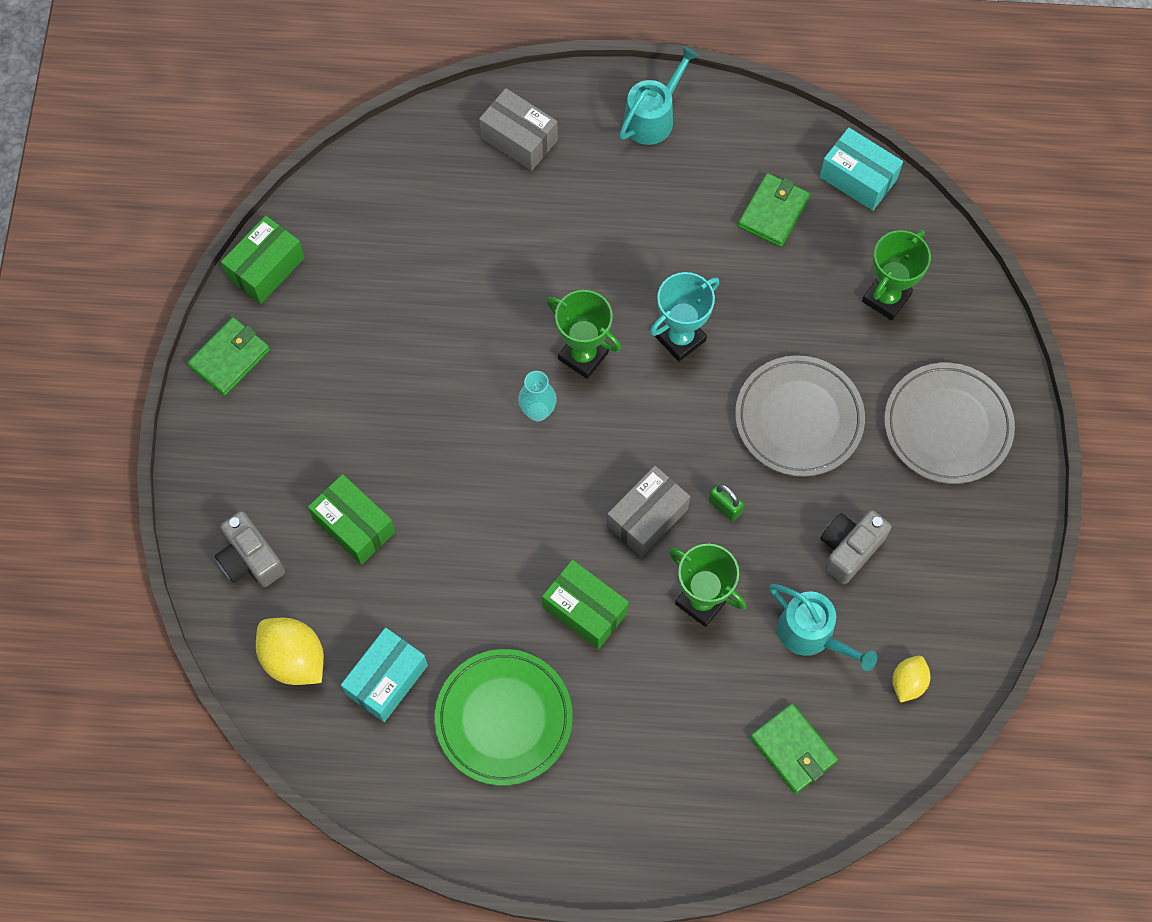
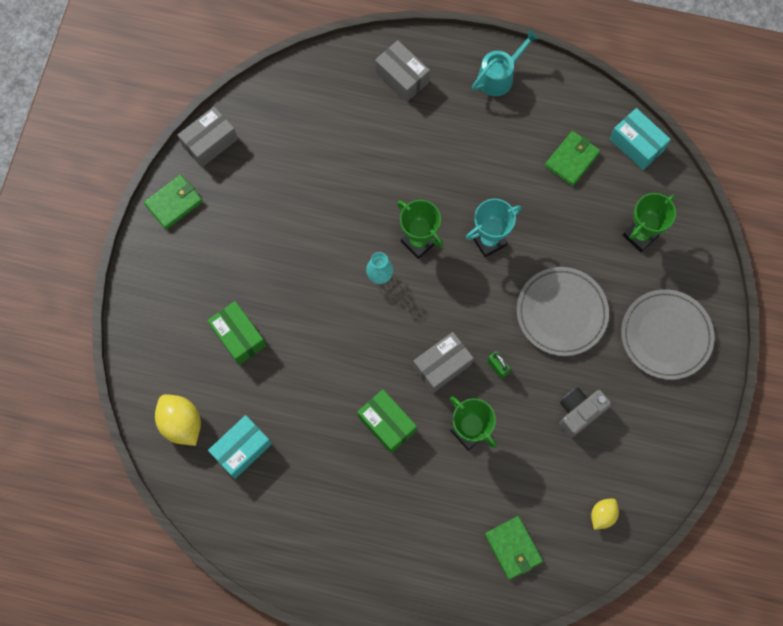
camera: 10 degrees right, 5 degrees up
(250, 559) = (164, 348): grey camera -> none
(266, 268) = (210, 142): green box -> grey box
(504, 718) = (317, 490): green plate -> none
(811, 634) = (541, 468): turquoise watering can -> none

